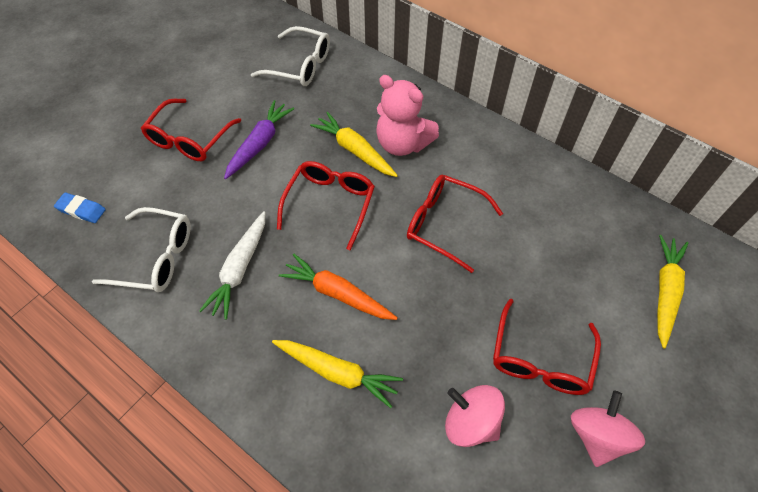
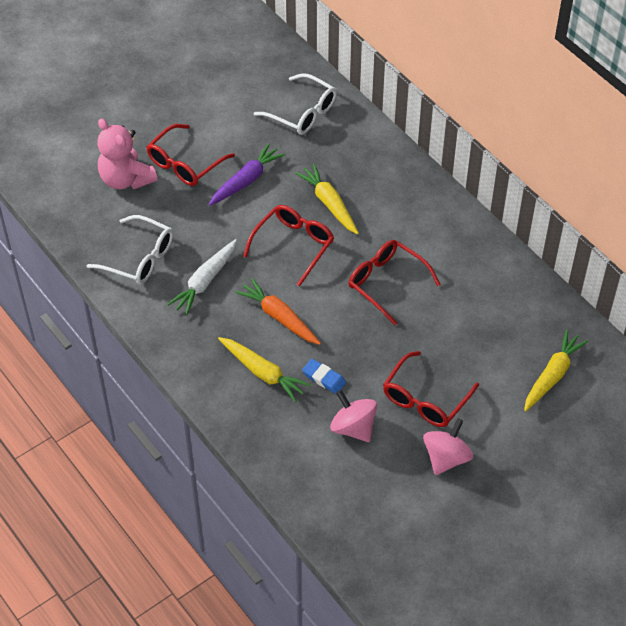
camera: 15 degrees right, 5 degrees down
(81, 210) = (84, 207): blue eraser -> blue eraser (324, 378)
(402, 144) = (374, 207): pink teddy bear -> pink teddy bear (126, 179)

